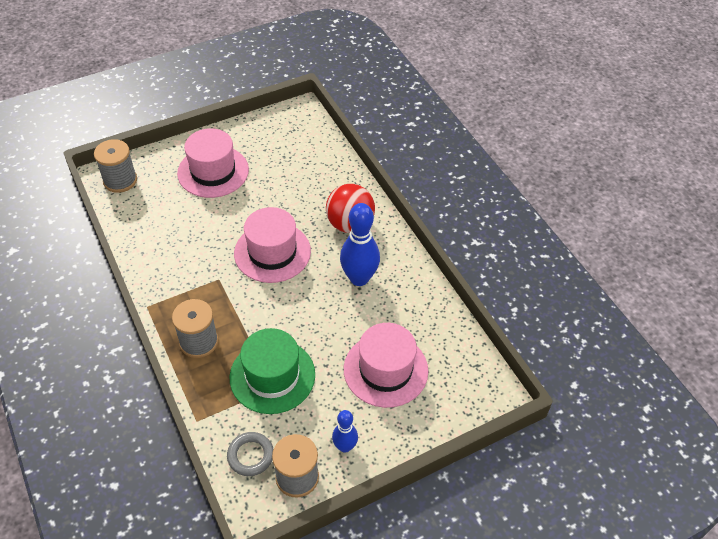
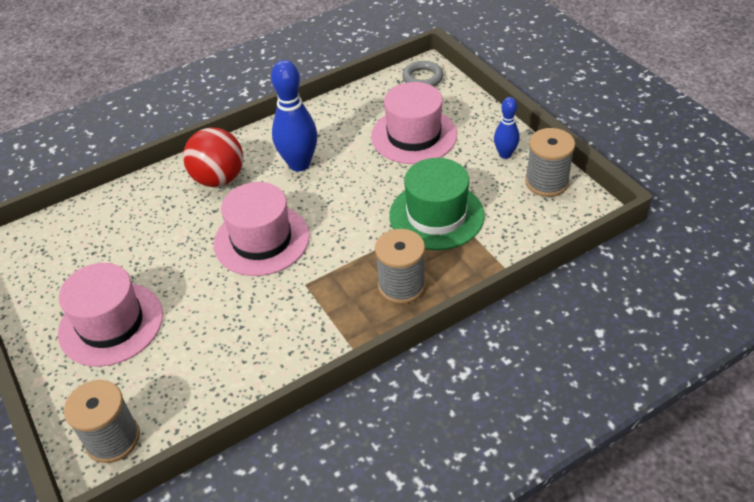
camera: 90 degrees left, 5 degrees down
(250, 455) = (534, 218): grey ring -> grey ring (422, 78)

